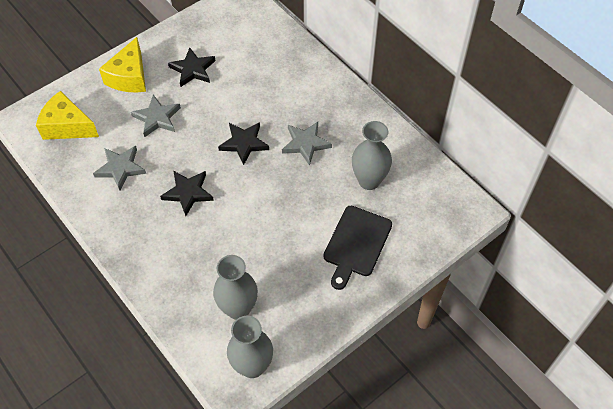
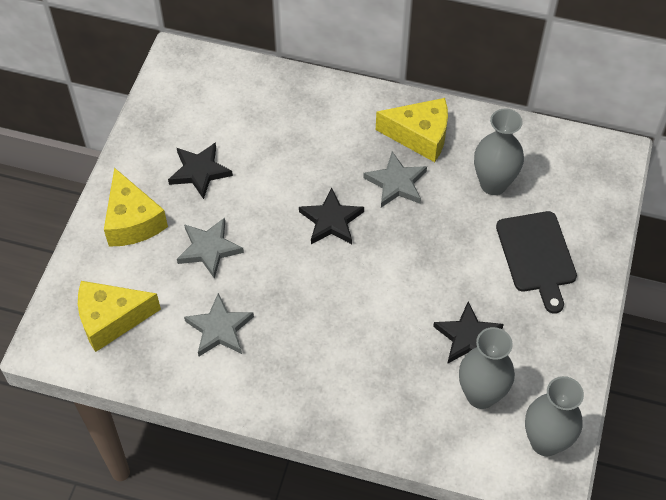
camera: 35 degrees left, 0 degrees up
(188, 193) = (319, 309): black star -> black star (468, 337)
(348, 123) = (420, 136): none -> yellow cheese

